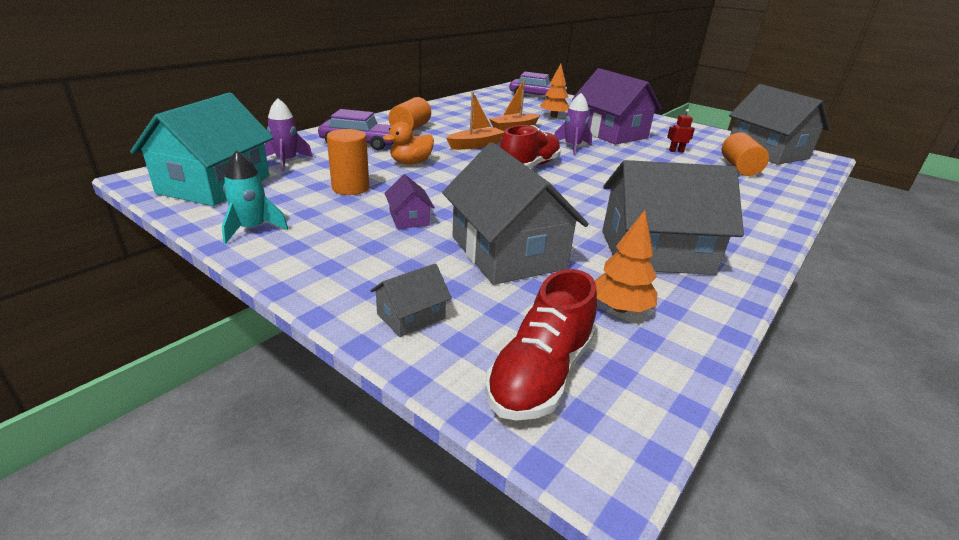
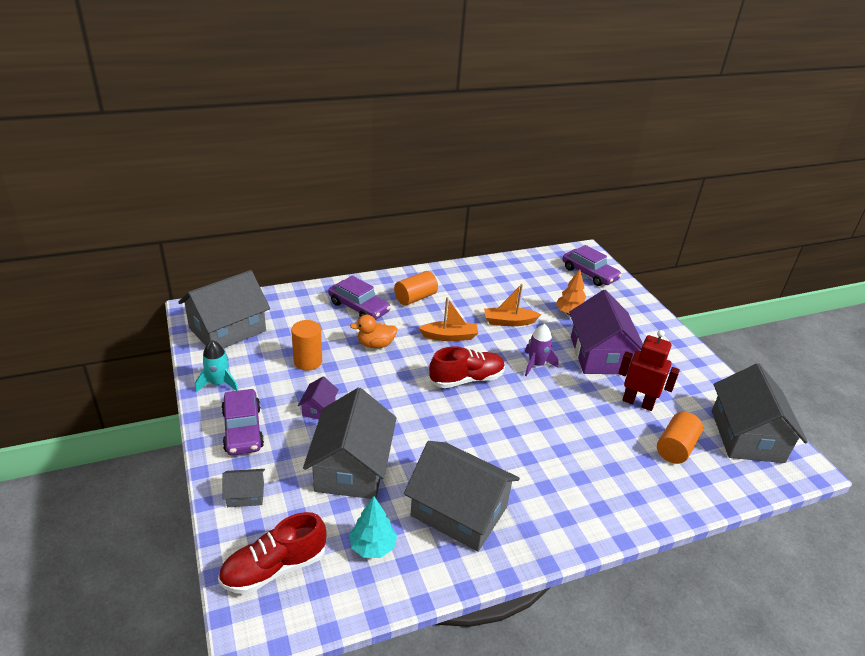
camera: 30 degrees right, 5 degrees up
(215, 184) = (227, 329): turquoise house -> grey house
(287, 161) = (289, 316): purple rocket -> none
(333, 259) = (243, 429): none -> purple car
(620, 308) = (372, 546): orange tree -> turquoise tree
(676, 151) = (638, 402): red robot -> red robot, size x2.10

